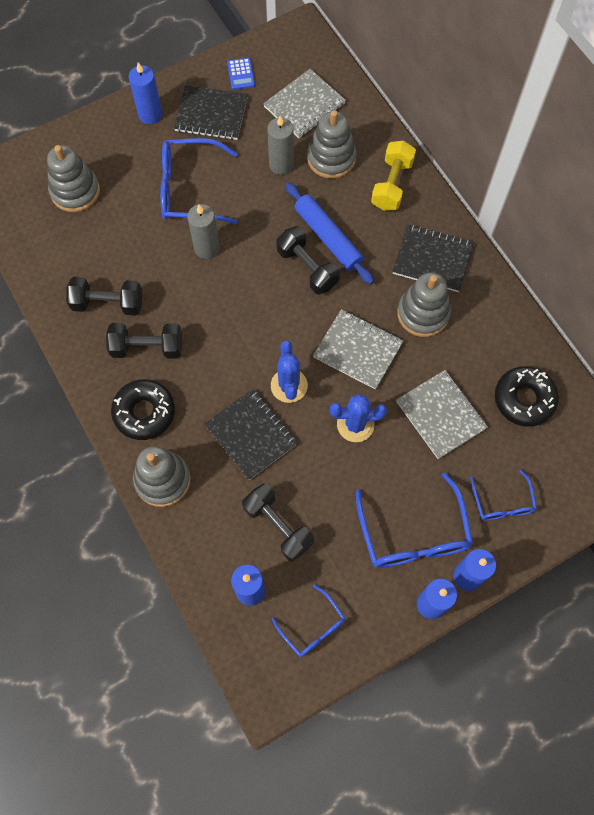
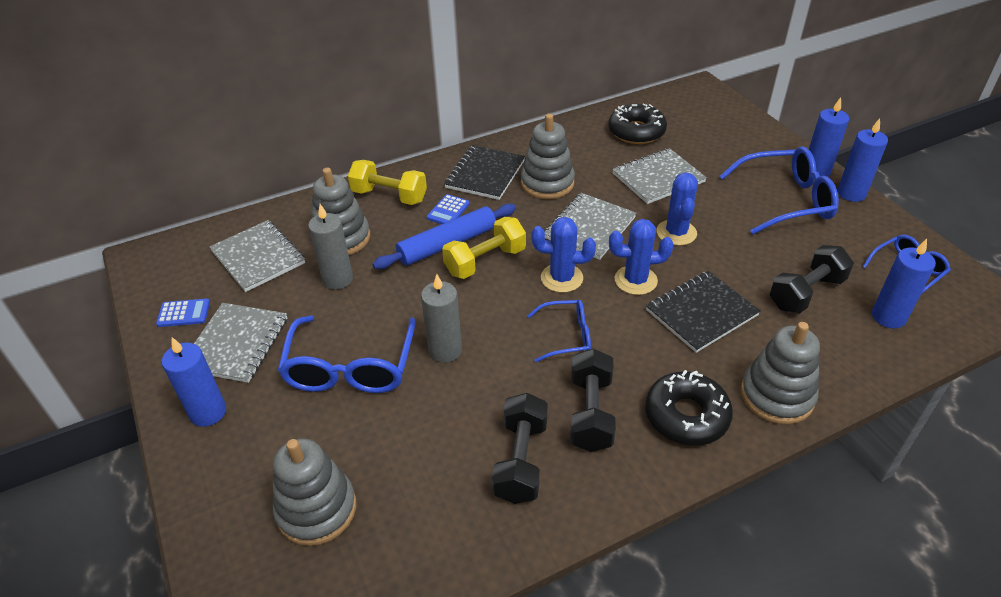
camera: 85 degrees left, 25 degrees down
(211, 114) = (236, 344): black notebook -> grey notebook
(289, 327) = (561, 278): none -> blue cactus
(307, 268) = (485, 261): black dumbbell -> yellow dumbbell
(374, 234) = (448, 211): none -> blue calculator
(502, 503) = (740, 149): blue glasses -> blue glasses (567, 336)

